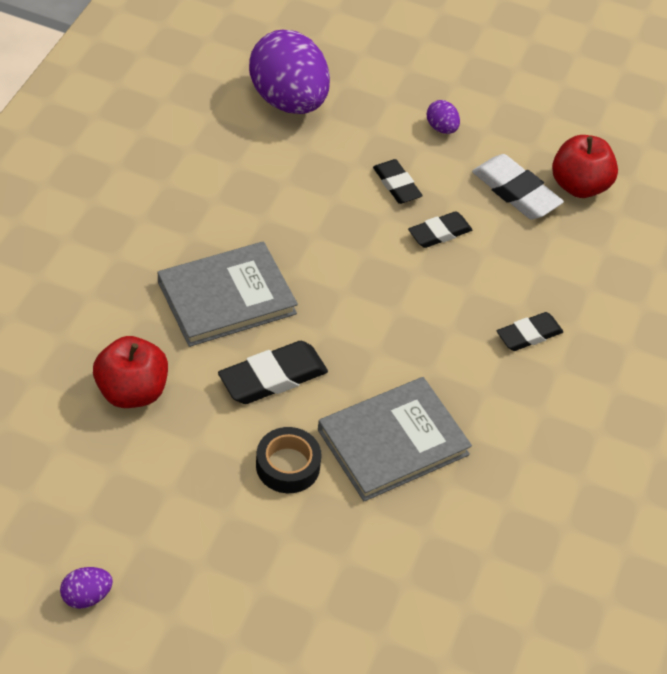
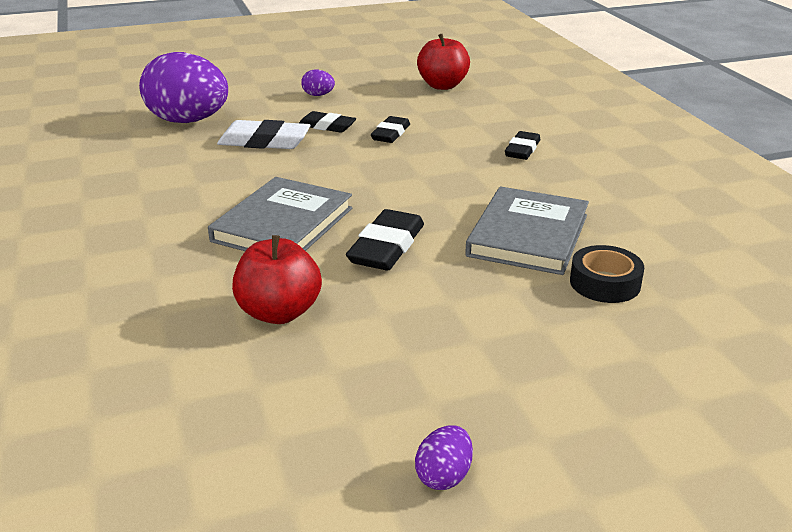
camera: 35 degrees left, 20 degrees down
(288, 466) = (477, 287): black tape -> black tape (605, 283)
(515, 192) = (409, 101): white eraser -> white eraser (264, 141)

